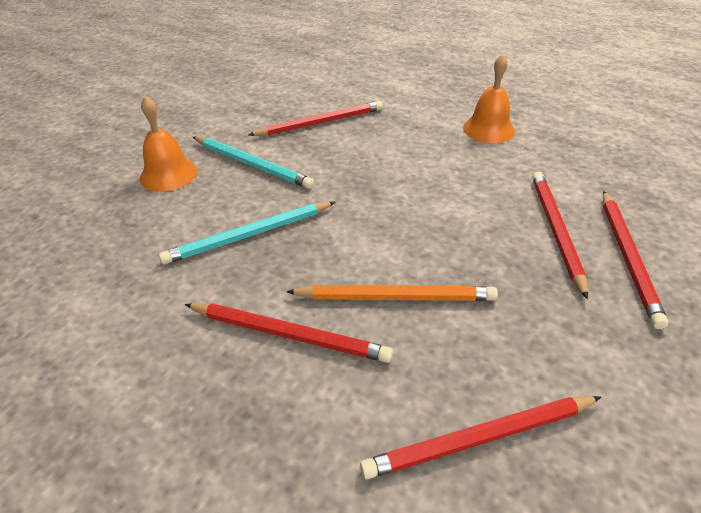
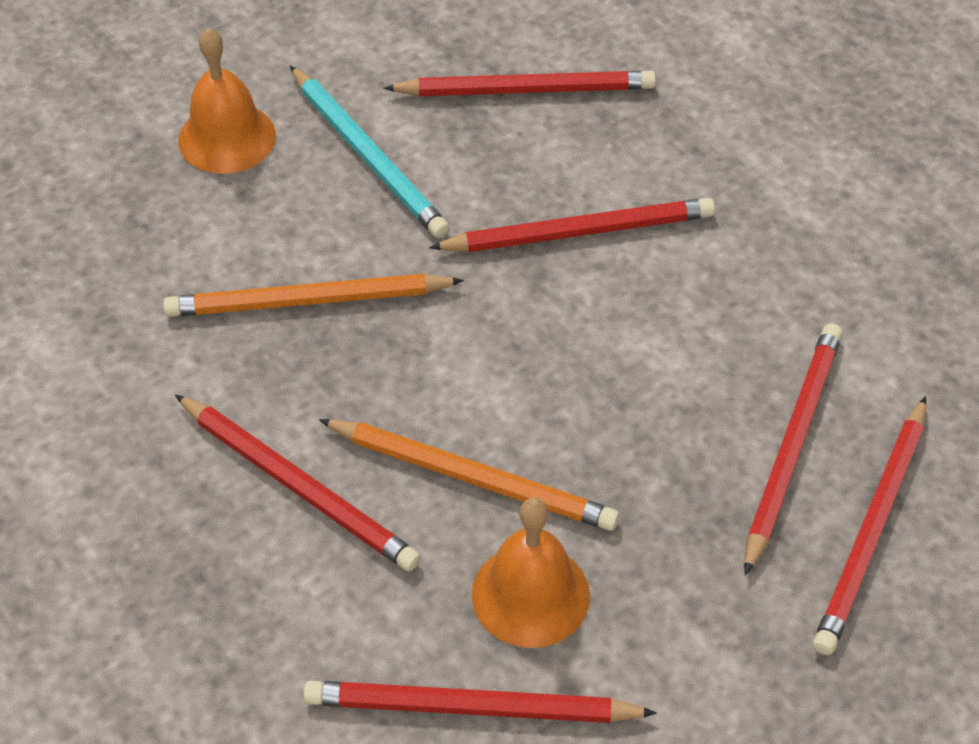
camera: 20 degrees right, 10 degrees up
(249, 235) = (308, 301): turquoise pencil -> orange pencil
(382, 169) = (579, 232): none -> red pencil
(488, 129) = (825, 195): orange bell -> orange bell (530, 594)

